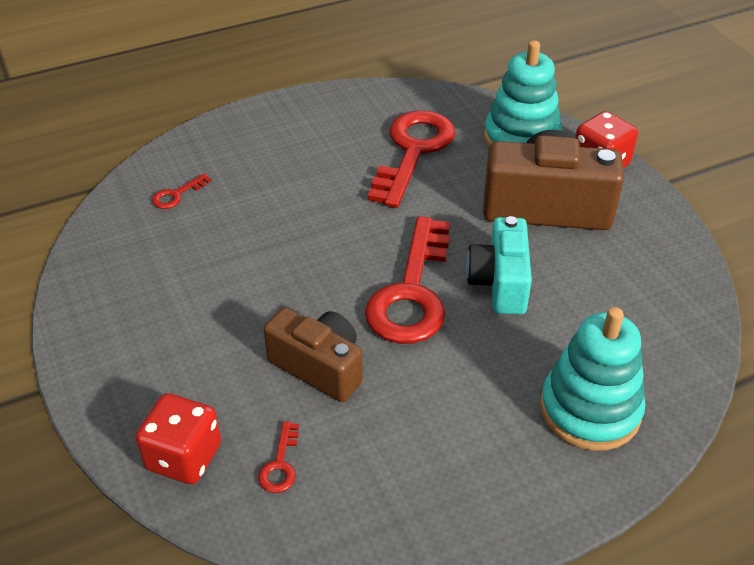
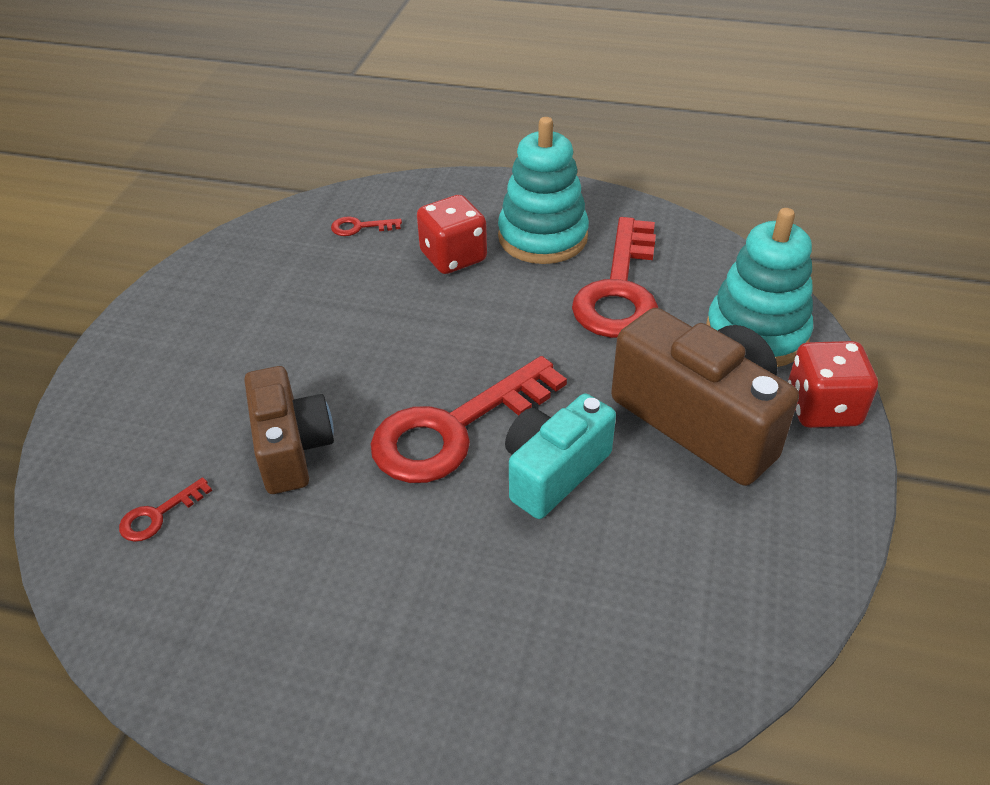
camera: 40 degrees right, 0 degrees up
(184, 457) = (102, 456): red dice -> red dice (453, 257)
(413, 151) = (620, 290): red key -> red key turned 135 degrees clockwise
(590, 410) = (489, 670): turquoise stacking toy -> turquoise stacking toy (542, 237)

